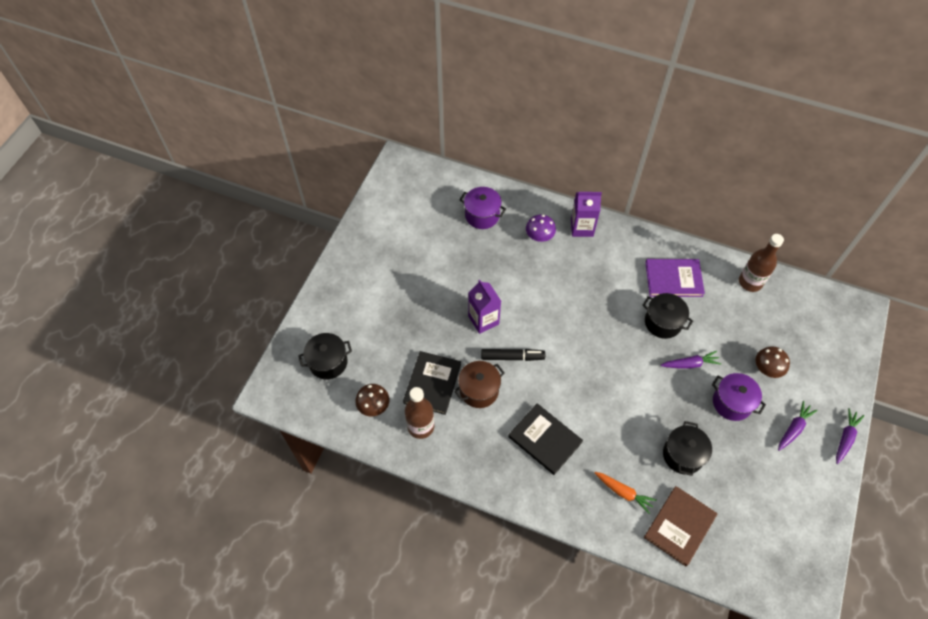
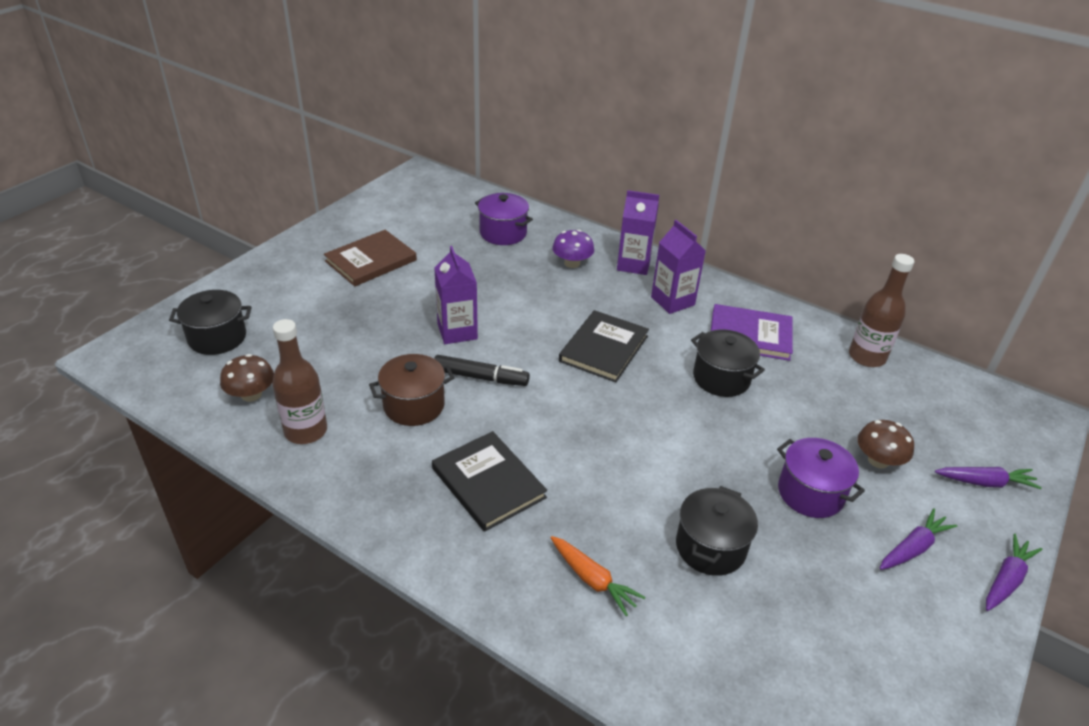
camera: 10 degrees right, 20 degrees down
(432, 383) = (349, 386): black book -> black book (604, 348)
(616, 258) = (672, 301): none -> purple carton
(679, 526) = (678, 651): brown book -> brown book (371, 261)
(690, 364) = (751, 433): purple carrot -> purple carrot (984, 482)

